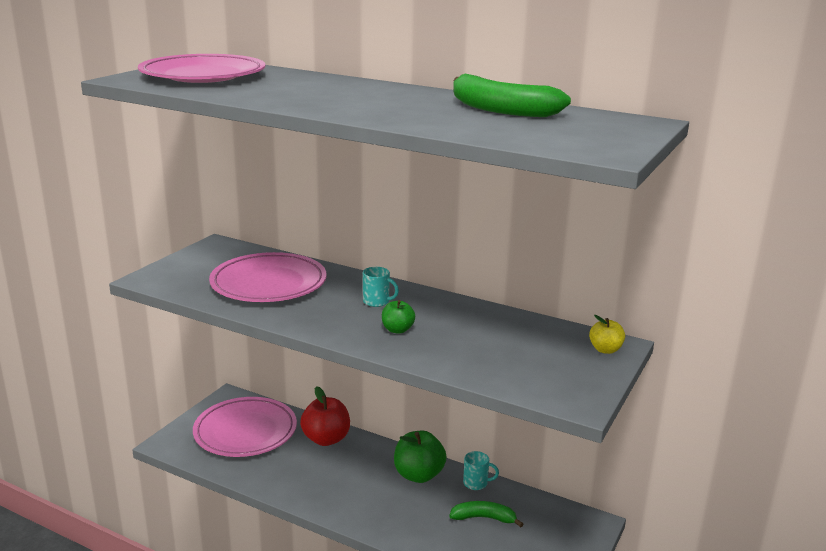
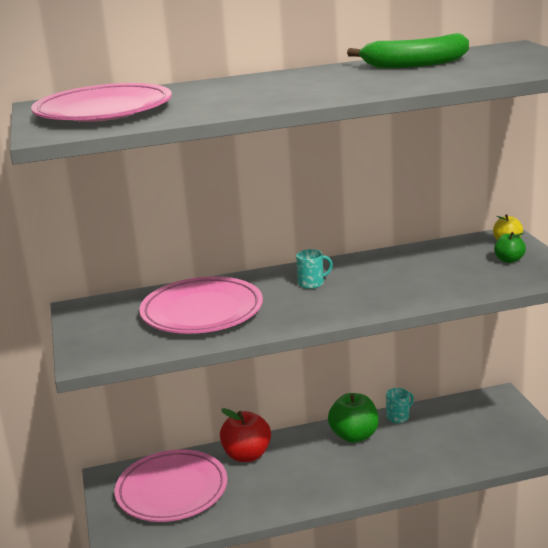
camera: 40 degrees left, 0 degrees up
(397, 330) = (369, 292): green apple -> green apple (509, 260)
(484, 518) = (438, 434): green banana -> none

